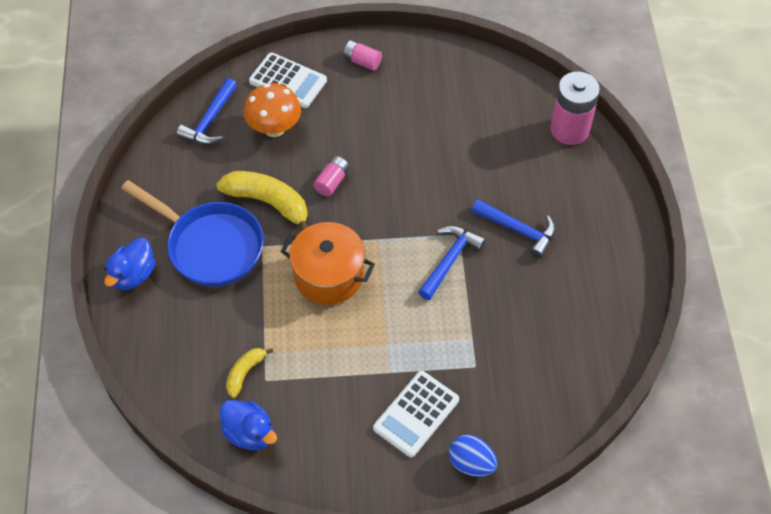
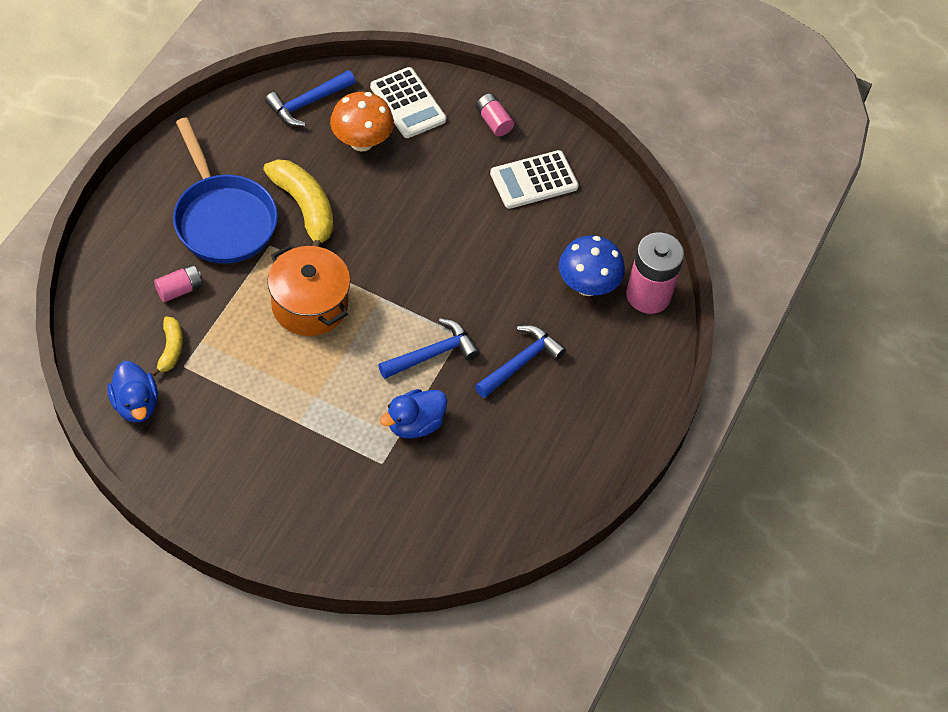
camera: 25 degrees right, 0 degrees up
(133, 275) = (137, 208): blue duck -> blue duck (415, 424)
(245, 373) = (170, 349): yellow banana -> yellow banana turned 120 degrees clockwise
(332, 182) = (378, 220): pink battery -> pink battery (179, 289)
(416, 414) = (294, 473): white calculator -> white calculator (534, 180)
(471, 463) = (311, 546): blue egg -> none
(518, 230) = (520, 362): blue hammer -> blue hammer turned 105 degrees counterclockwise
(522, 146) = (587, 285): none -> blue mushroom

